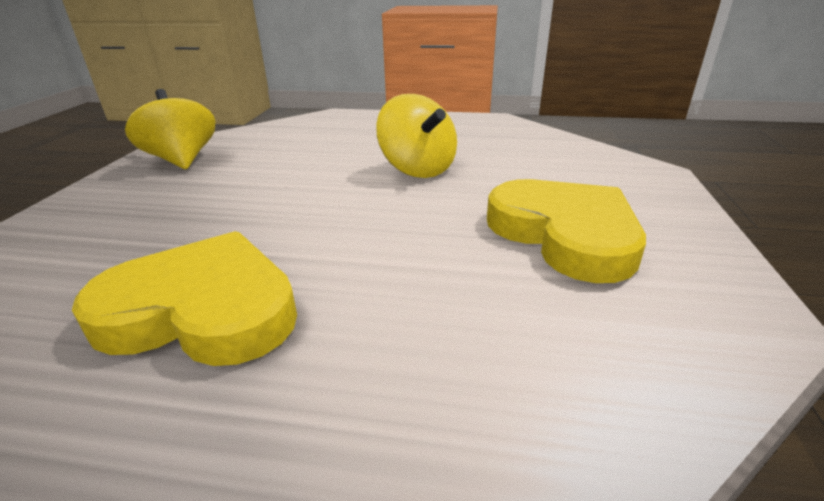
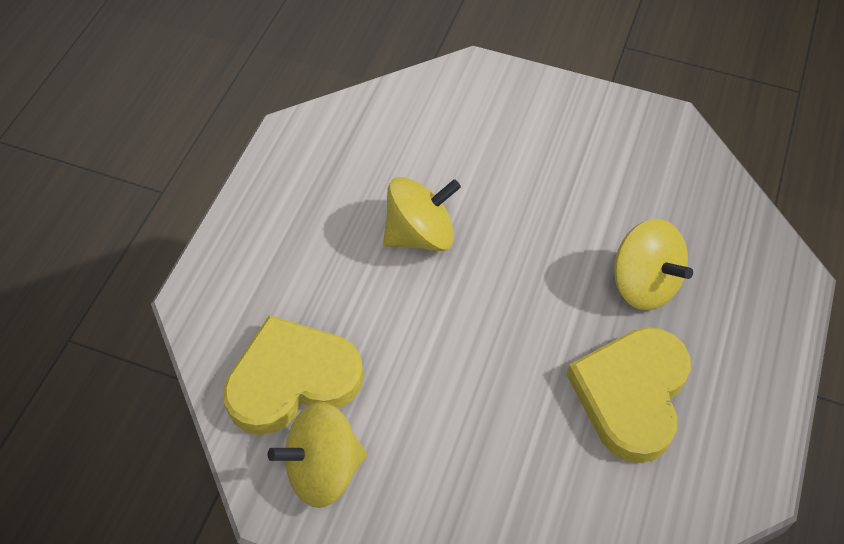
camera: 80 degrees left, 25 degrees up
(394, 310) = (643, 284): none -> yellow spinning top
(565, 234) = (567, 167): yellow heart -> yellow heart (292, 380)

